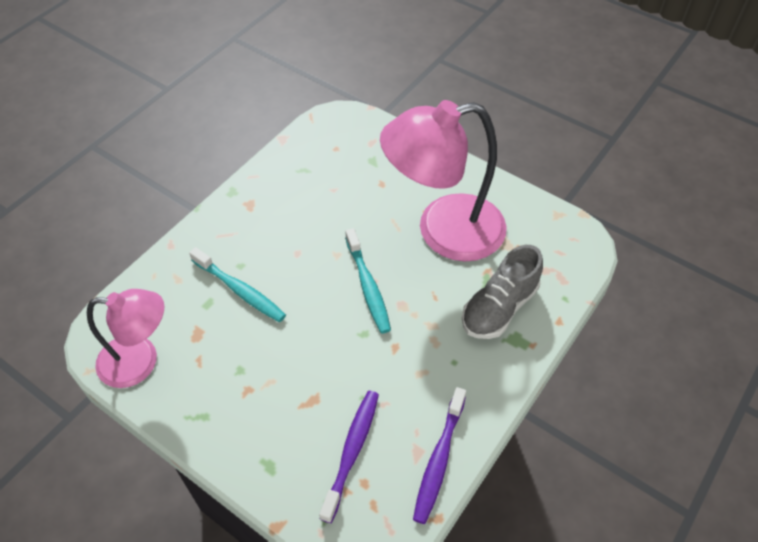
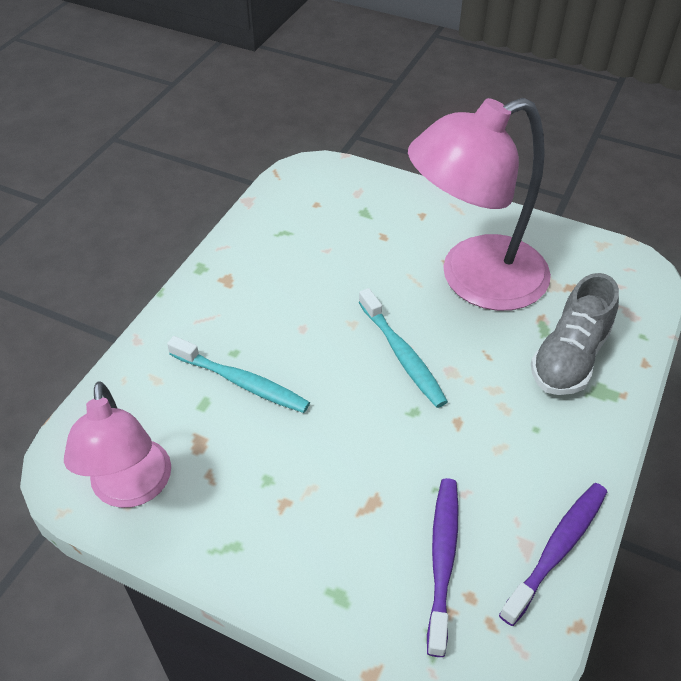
camera: 10 degrees left, 5 degrees down
(140, 361) = (131, 489): pink lamp -> pink lamp turned 90 degrees clockwise
(439, 459) = (556, 550): purple toothbrush -> purple toothbrush turned 150 degrees counterclockwise

